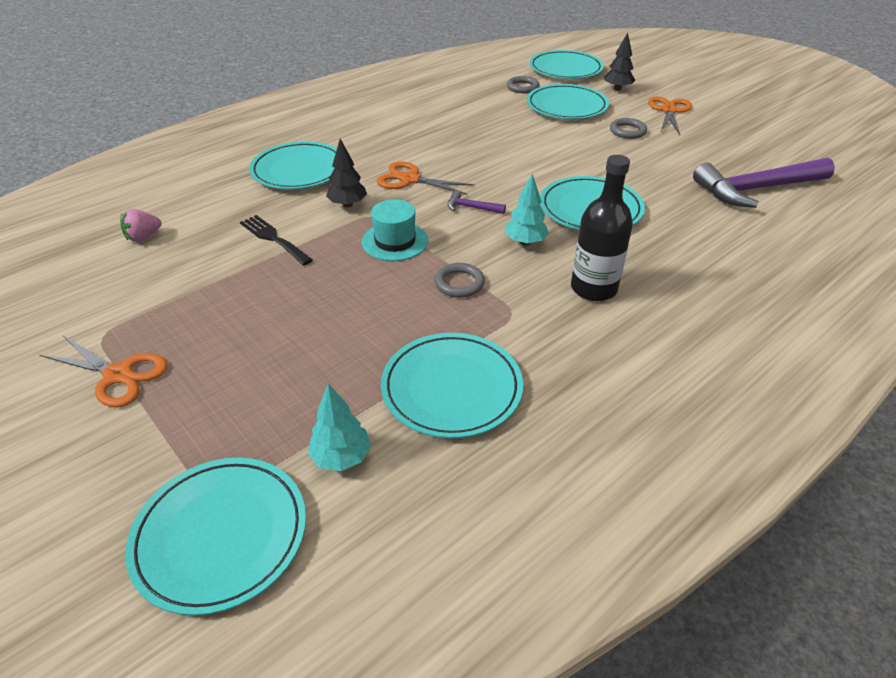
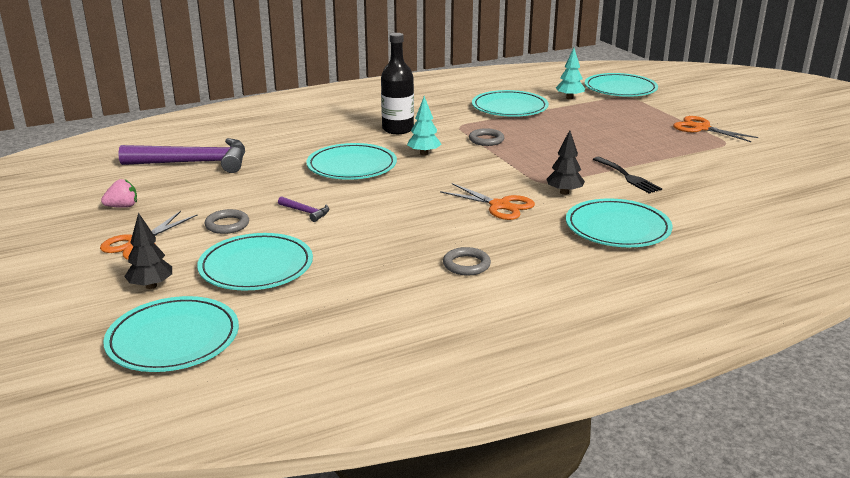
camera: 165 degrees left, 15 degrees down
(143, 237) = (744, 190): pink strawberry -> pink strawberry (122, 207)
(395, 241) = (526, 164): turquoise hat -> none
(471, 207) = (452, 178): purple hammer -> purple hammer (306, 212)
(522, 87) = (282, 309): grey ring -> grey ring (466, 265)

